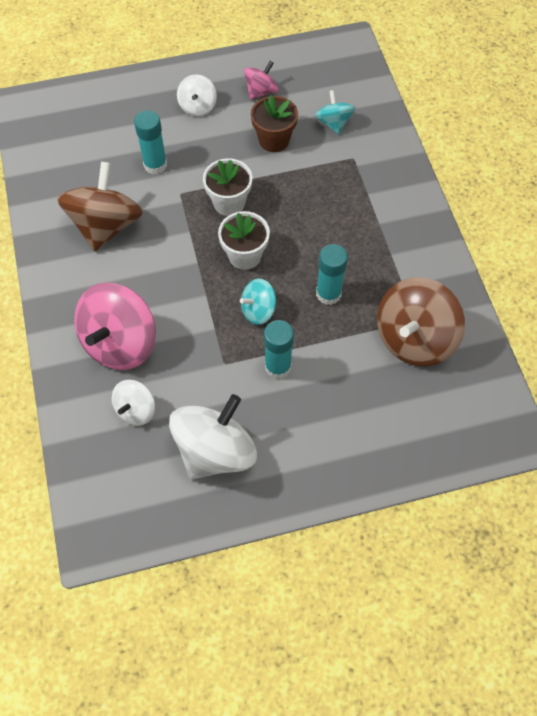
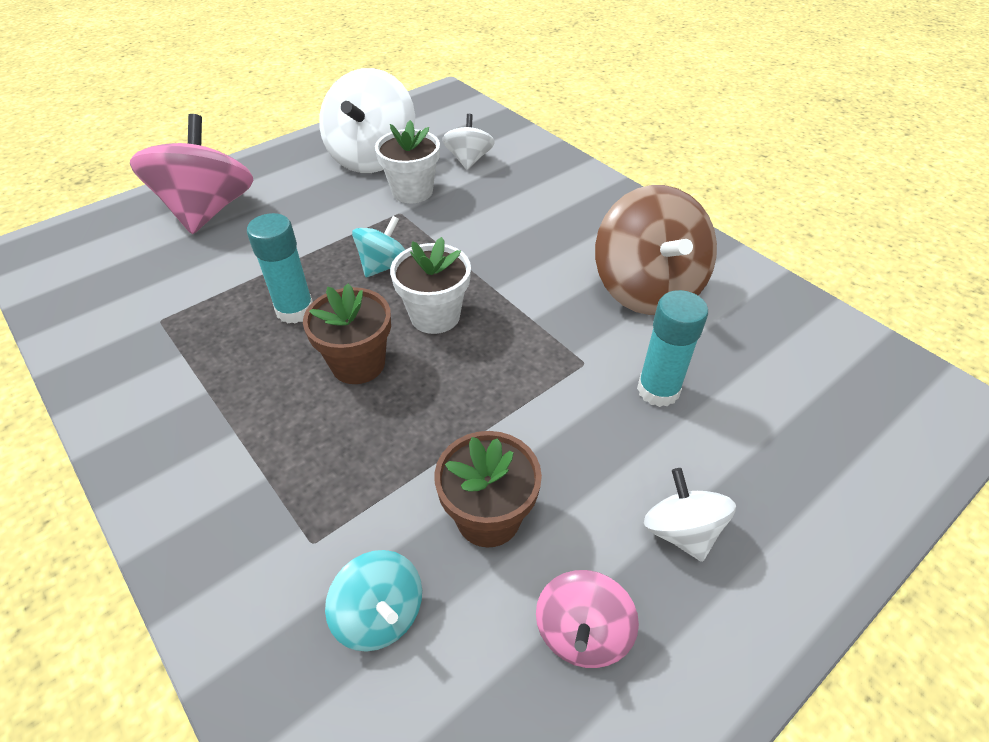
camera: 155 degrees right, 15 degrees down
(120, 343) = (525, 196): pink spinning top -> pink spinning top (208, 210)
(229, 203) = (501, 375): white flower pot -> white flower pot (412, 191)
(278, 366) = (335, 226): turquoise glue stick -> none
(303, 239) = (358, 364): none -> brown flower pot
(414, 338) = (161, 299): brown spinning top -> none

